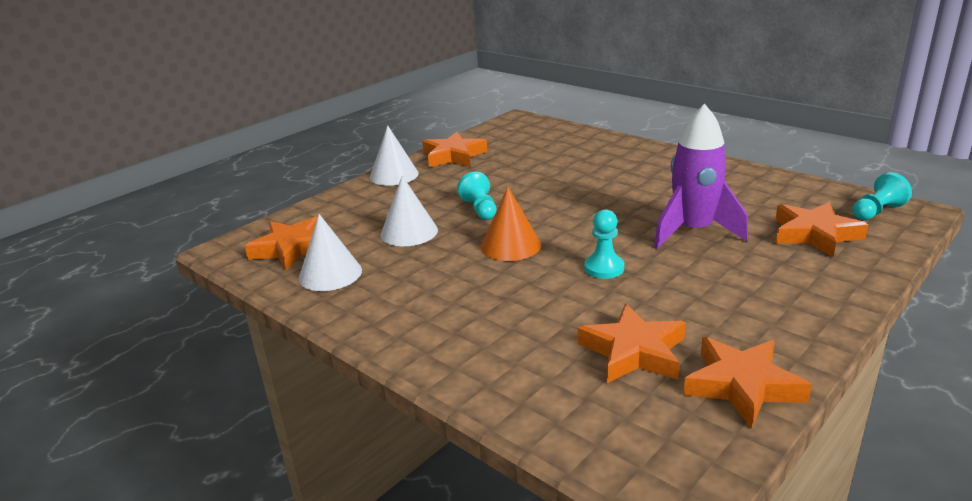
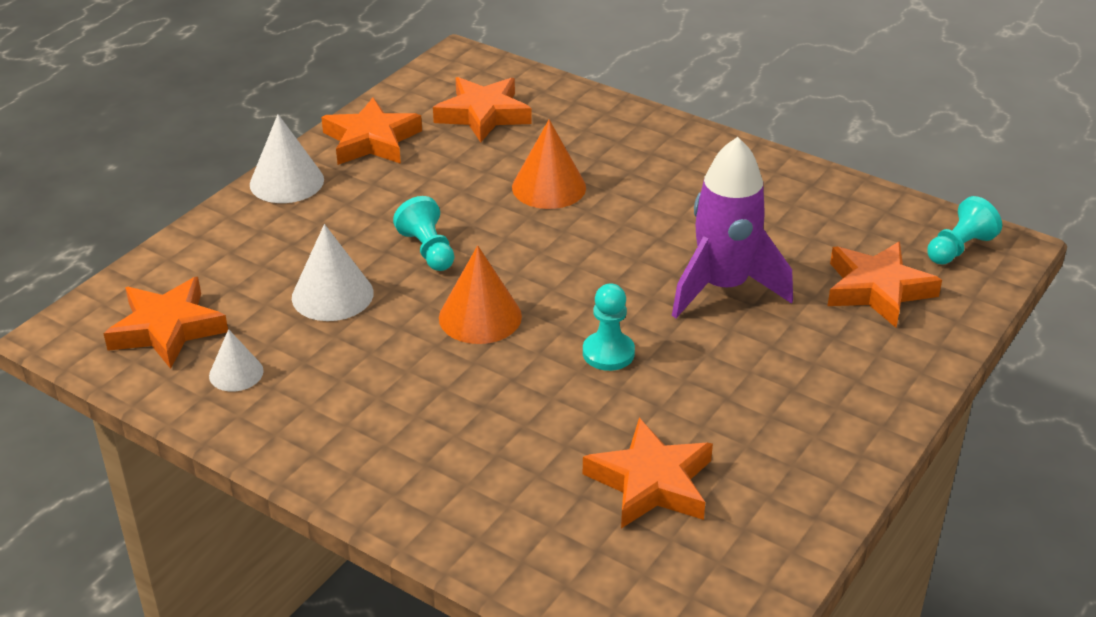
camera: 10 degrees left, 10 degrees up
(330, 274) = (236, 373): white cone -> white cone, size x0.62
(568, 178) = (549, 187): none -> orange cone
(742, 385) = (776, 524): orange star -> orange star (483, 115)

